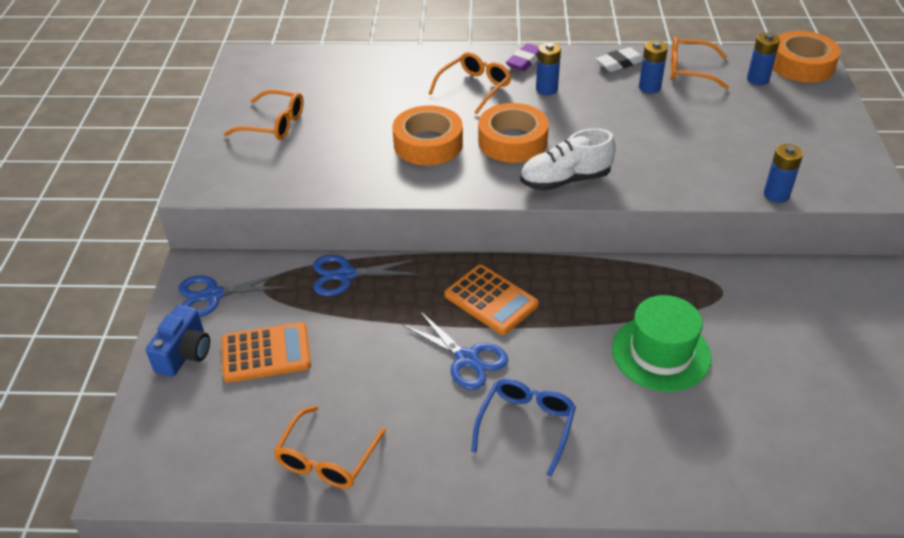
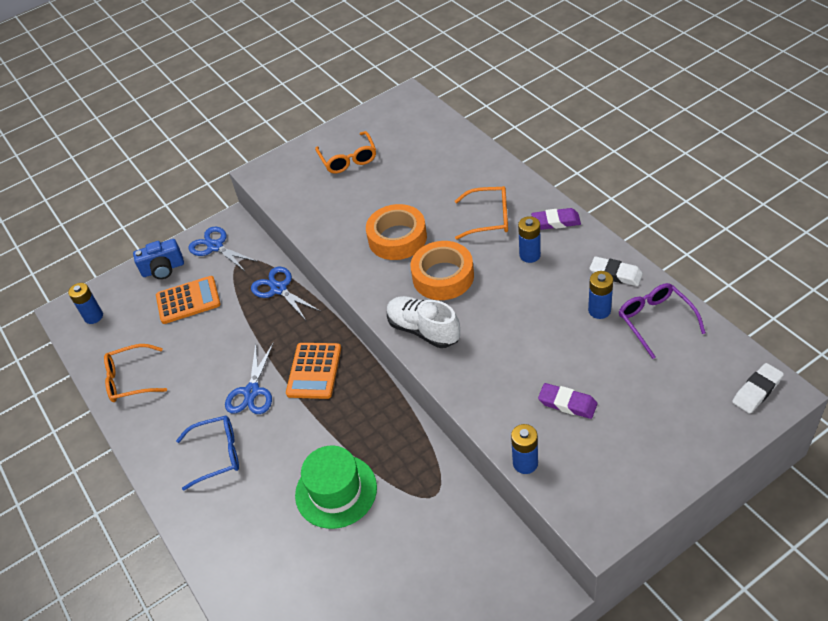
camera: 60 degrees right, 5 degrees up
(266, 353) = (188, 300): orange calculator -> orange calculator turned 60 degrees counterclockwise
(689, 70) = (655, 321): orange glasses -> purple glasses
(732, 146) = (567, 403): none -> purple eraser
(758, 79) = (693, 372): blue battery -> blue battery (93, 316)
(801, 65) = (757, 391): orange tape -> white eraser

